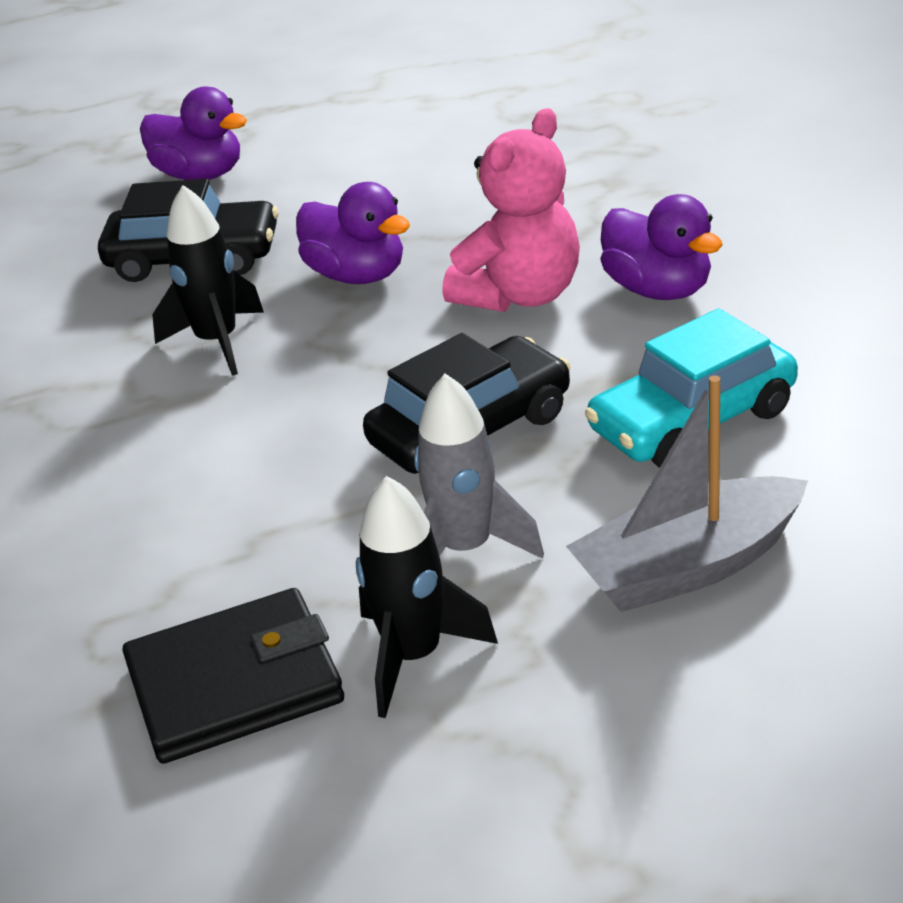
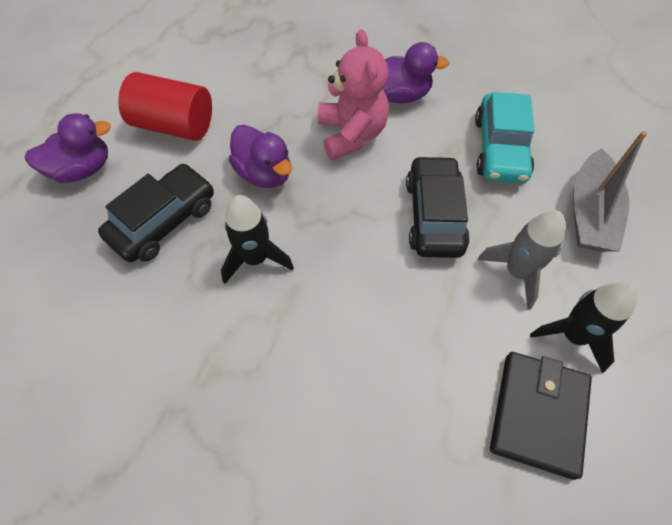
camera: 55 degrees left, 25 degrees up
(344, 182) = (174, 125): none -> red cylinder
(357, 275) = (264, 173): purple duck -> purple duck turned 60 degrees clockwise

